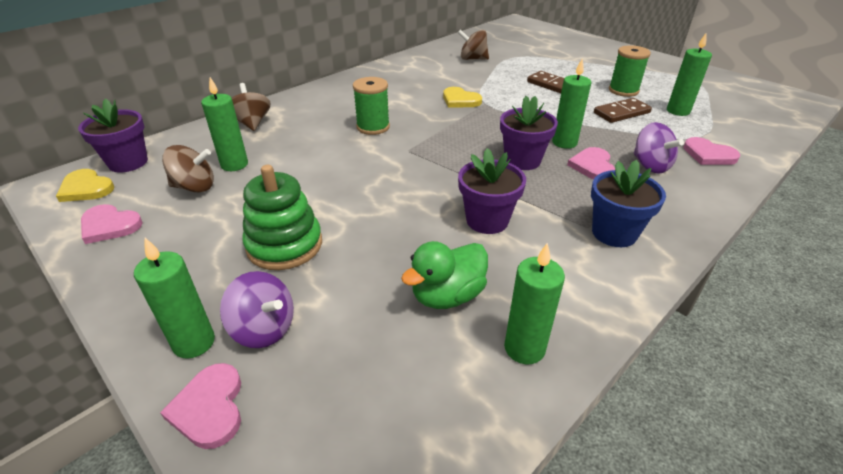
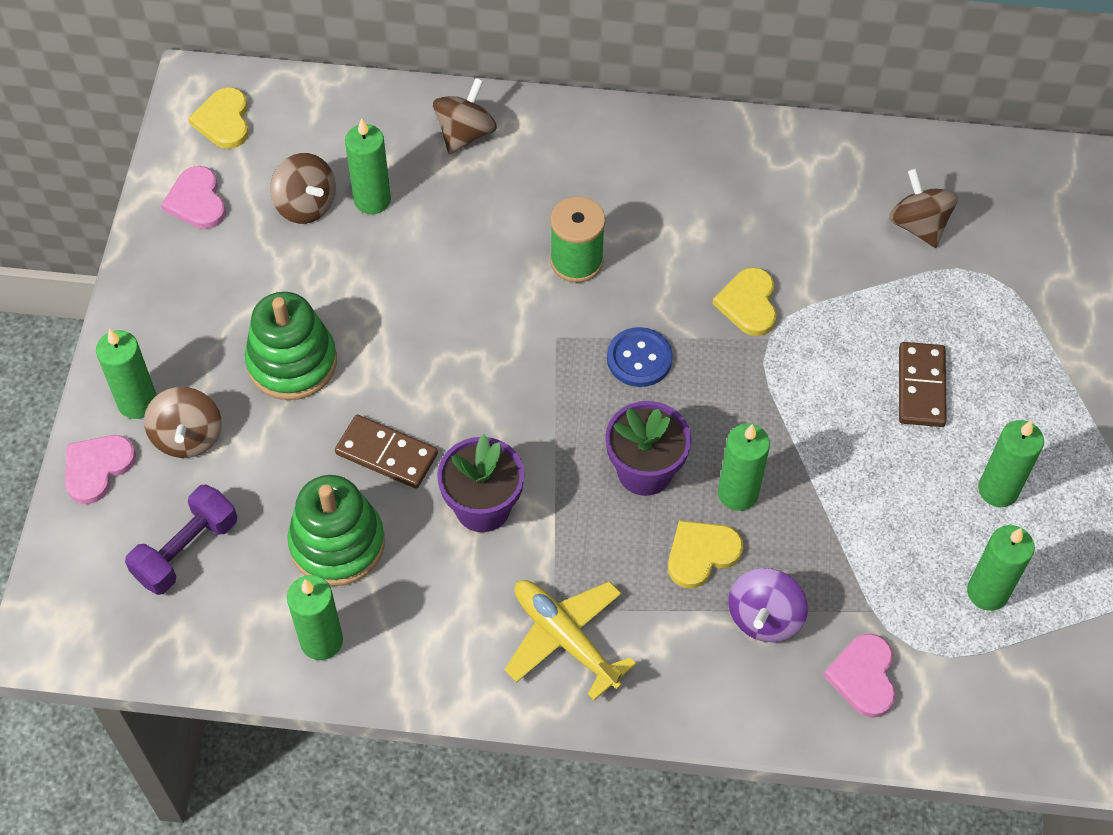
camera: 50 degrees right, 20 degrees up
(128, 162) = (290, 105): purple flower pot -> none
(264, 329) = (188, 437): purple spinning top -> brown spinning top
(359, 389) = (186, 550): none -> purple dumbbell
(447, 295) = (337, 543): green duck -> green stacking toy
(453, 135) = (639, 359): none -> blue button
(592, 166) = (701, 554): pink heart -> yellow heart
(614, 233) = (564, 638): blue flower pot -> yellow plane
(621, 113) = (905, 521): brown domino -> brown domino (387, 454)
(623, 90) = (998, 490): green spool -> green candle

